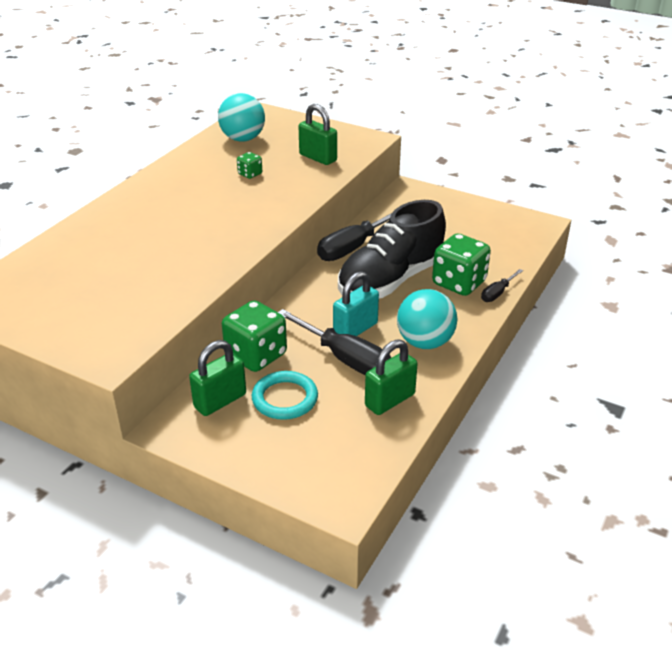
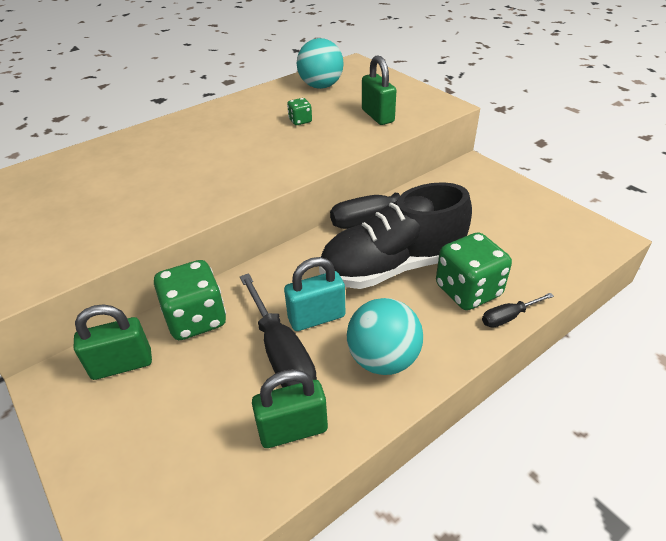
camera: 25 degrees right, 5 degrees up
(285, 398) = (184, 385): turquoise ring -> none

